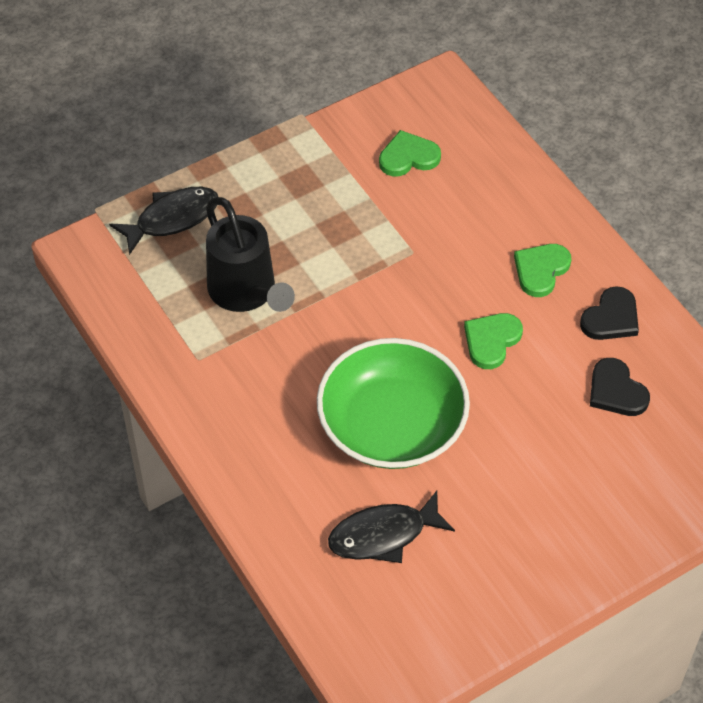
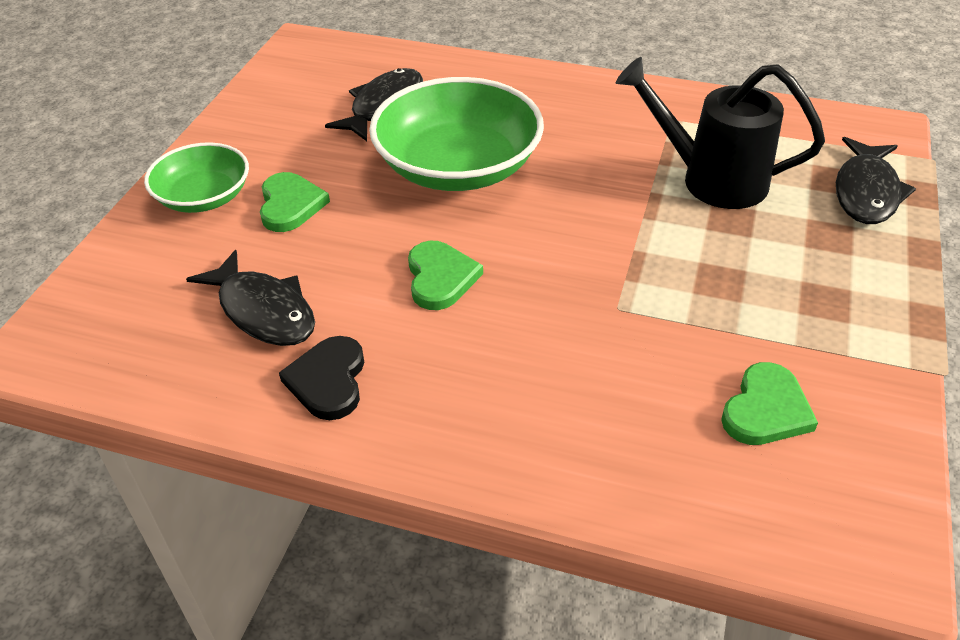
camera: 140 degrees right, 10 degrees down
(541, 270) = (460, 380): green heart -> green heart (290, 205)
(593, 526) = (204, 197): none -> green bowl
(616, 391) = (263, 311): black heart -> black fish

